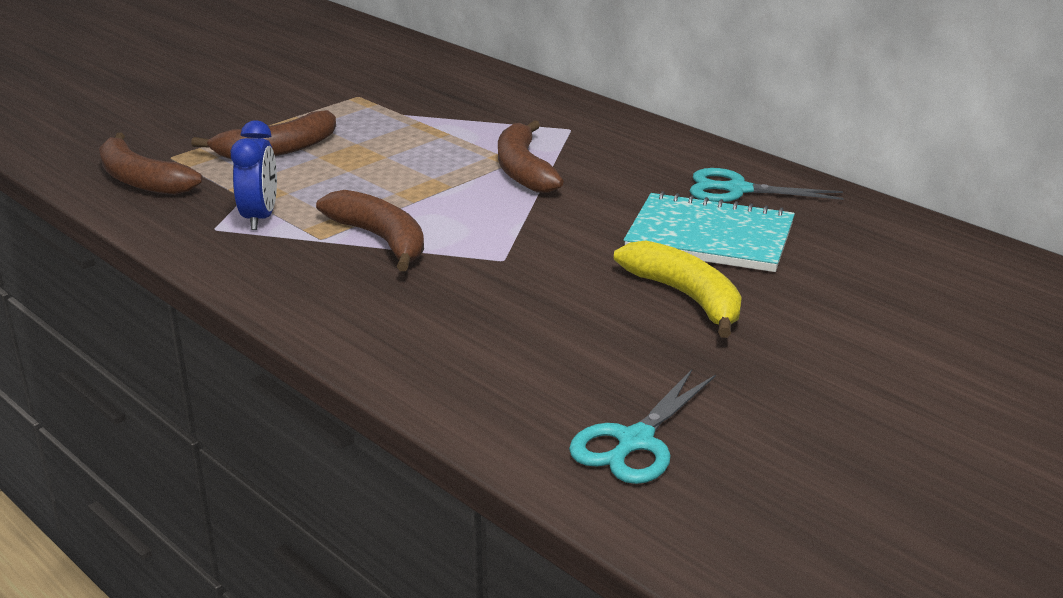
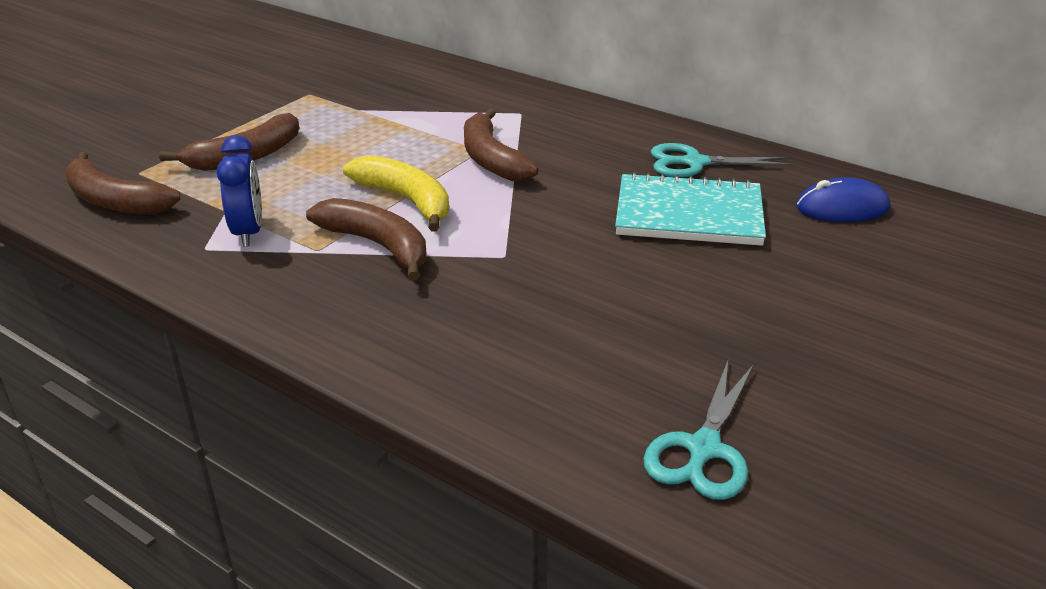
camera: 10 degrees left, 5 degrees up
(686, 297) = (691, 280): yellow banana -> yellow banana (406, 200)
(879, 244) = (842, 207): none -> blue mouse

